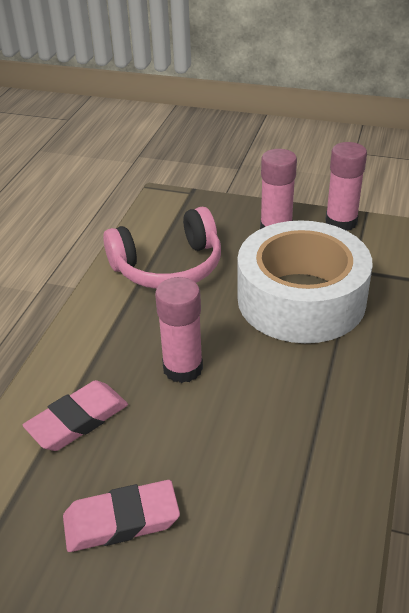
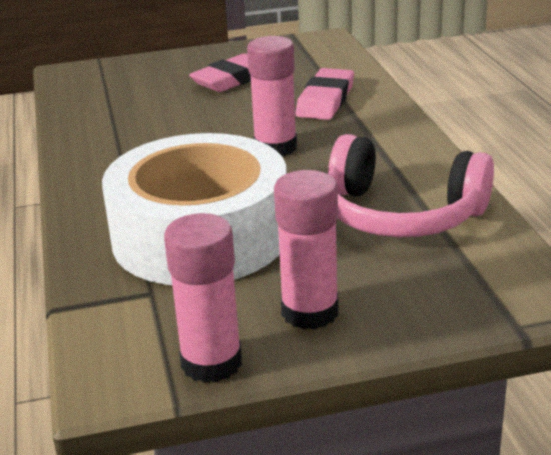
camera: 150 degrees right, 10 degrees down
(168, 267) = (400, 215): pink headphones -> pink headphones turned 105 degrees counterclockwise

